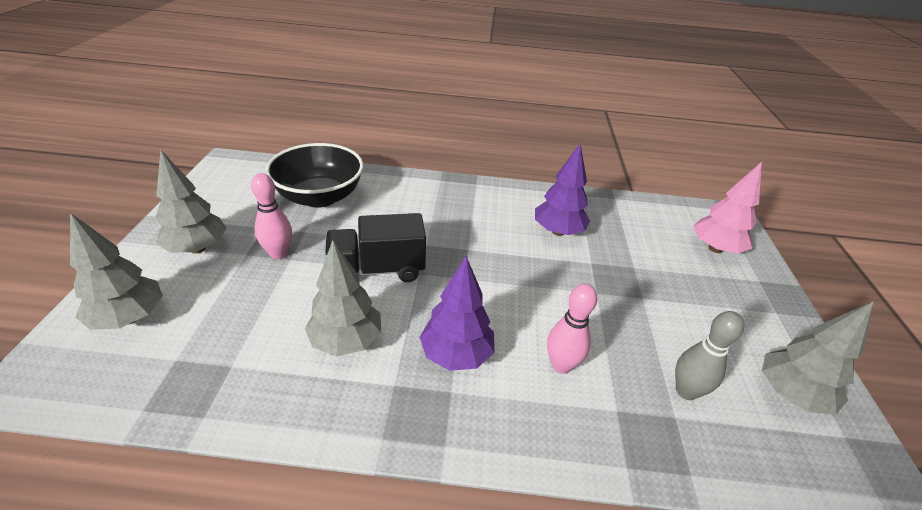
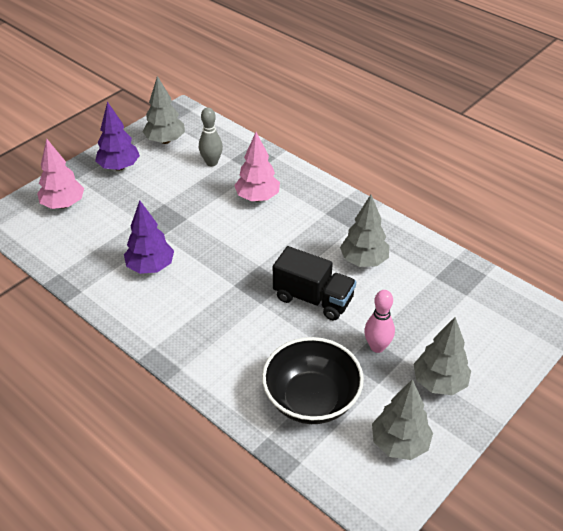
camera: 140 degrees left, 5 degrees up
(129, 318) = (494, 337): grey tree -> grey tree (399, 443)
(456, 354) = (307, 226): purple tree -> purple tree (119, 167)
(561, 365) = (257, 197): pink bowling pin -> pink tree

